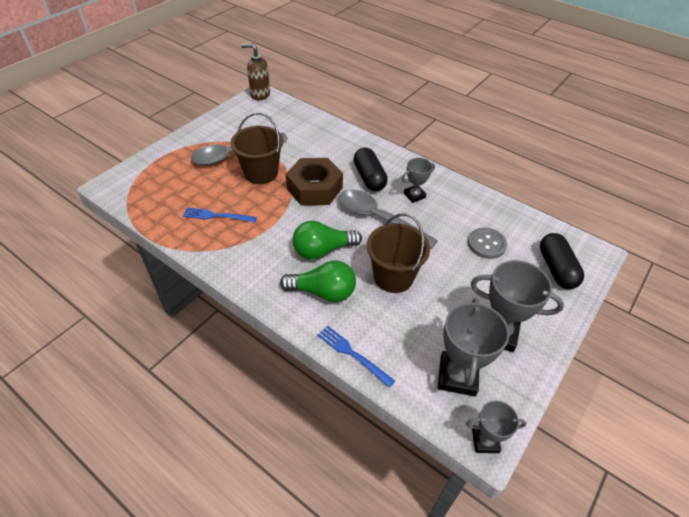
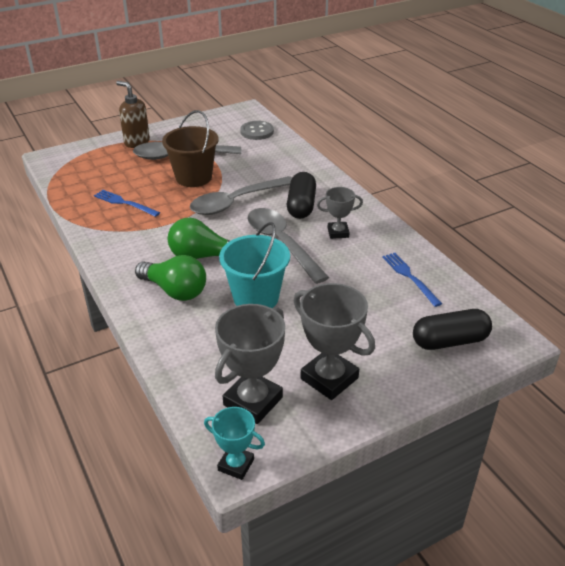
camera: 25 degrees right, 10 degrees down
(260, 95) = (245, 110): brown soap dispenser -> brown soap dispenser (136, 142)
(314, 188) = (236, 202): brown nut -> grey spoon
(352, 354) = (162, 349): blue fork -> blue fork (409, 277)
(393, 277) = (256, 298): brown bucket -> turquoise bucket
(485, 441) = (236, 465): grey trophy -> turquoise trophy
(486, 244) = (384, 296): grey button -> grey button (257, 131)
(556, 269) = (449, 341): black capsule -> black capsule turned 60 degrees clockwise

